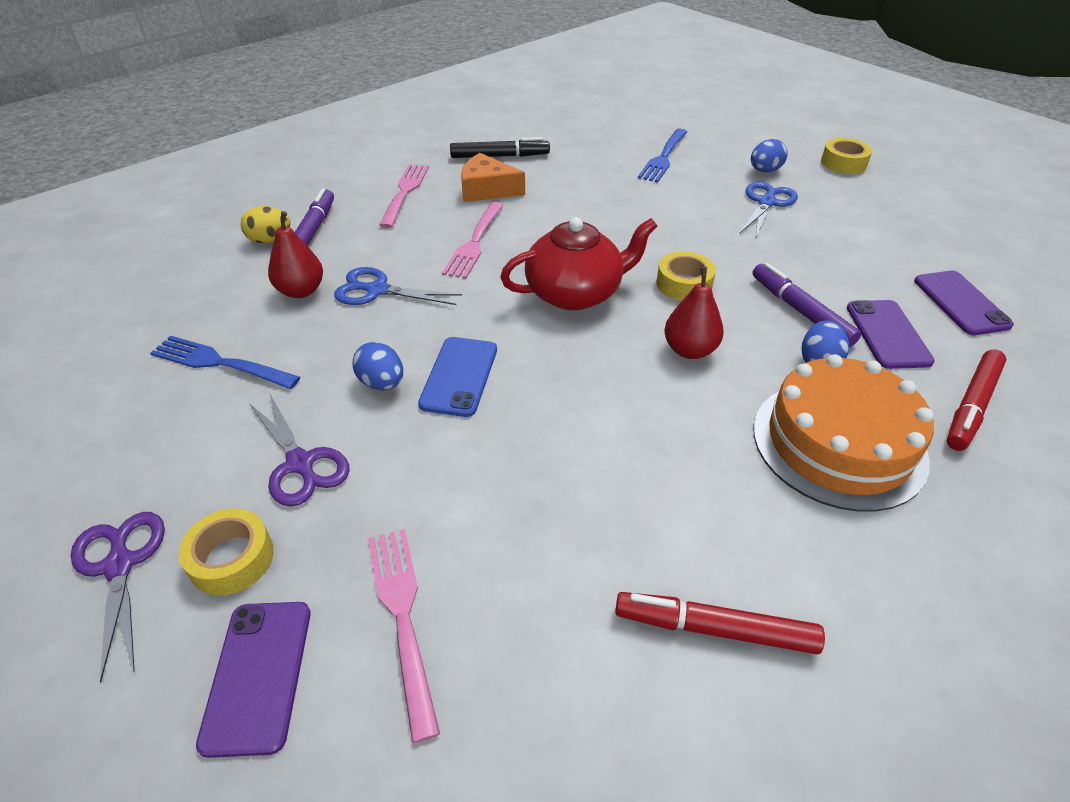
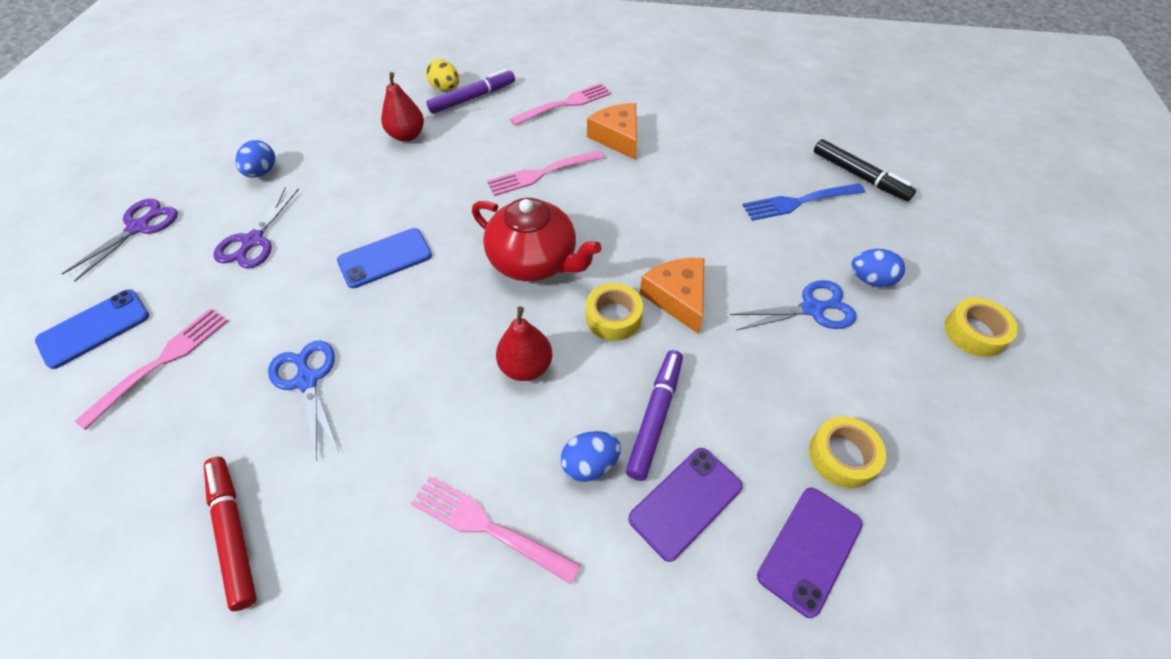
camera: 50 degrees right, 10 degrees up
(221, 363) = (312, 152): blue fork -> none
(232, 559) = (165, 264): yellow tape -> yellow tape (842, 456)
(258, 675) = (94, 328): purple phone -> blue phone
(377, 290) = (439, 165): blue scissors -> blue scissors (307, 380)
(382, 383) = (349, 228): blue egg -> blue egg (262, 172)
(499, 156) = (672, 115): black marker -> black marker (859, 176)
(696, 247) = (677, 298): none -> orange cheese
(838, 443) = (489, 527): orange cake -> pink fork
(972, 406) = (633, 622): red marker -> none

